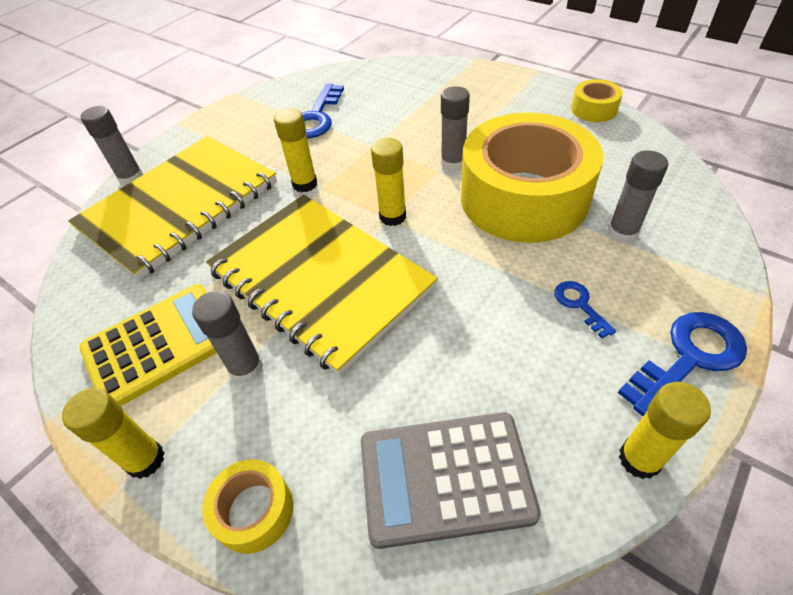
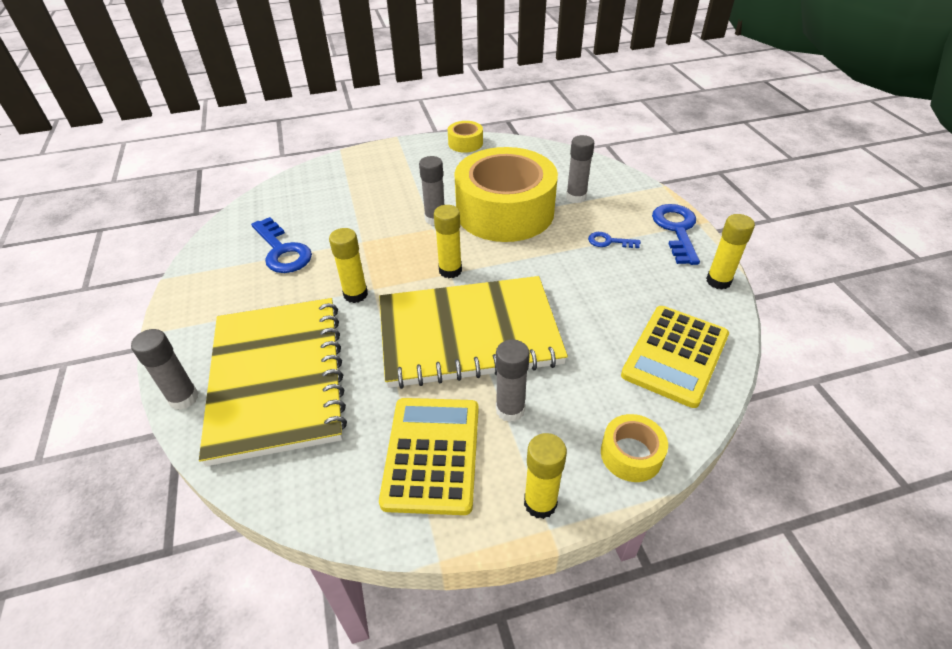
camera: 55 degrees left, 5 degrees down
(445, 478) = (675, 355): grey calculator -> yellow calculator

